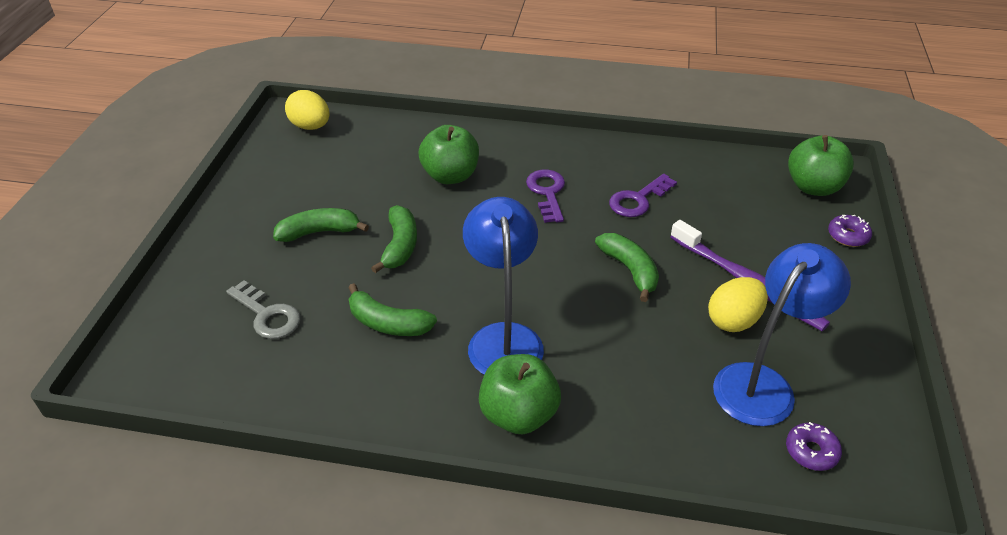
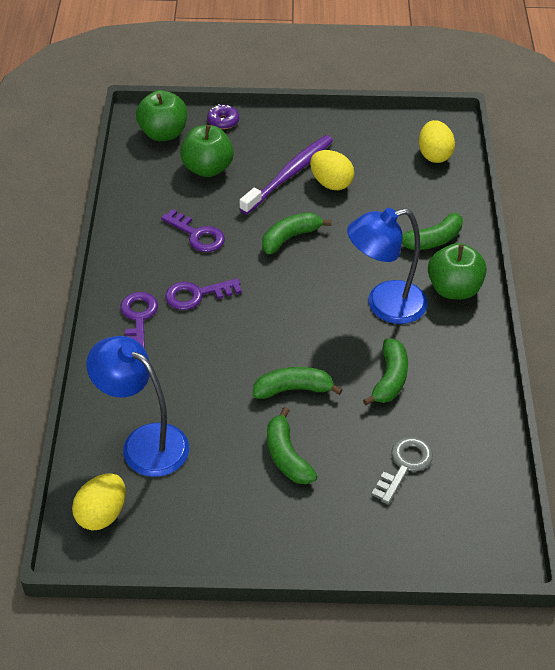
camera: 100 degrees left, 5 degrees up
(450, 176) = (180, 369): green apple -> green apple (207, 168)
(523, 155) = (138, 317): none -> purple key
(617, 409) = (432, 240): none -> green banana
(762, 383) = (386, 172): blue lamp -> blue lamp (144, 443)
(811, 451) = (434, 155): purple donut -> yellow egg

